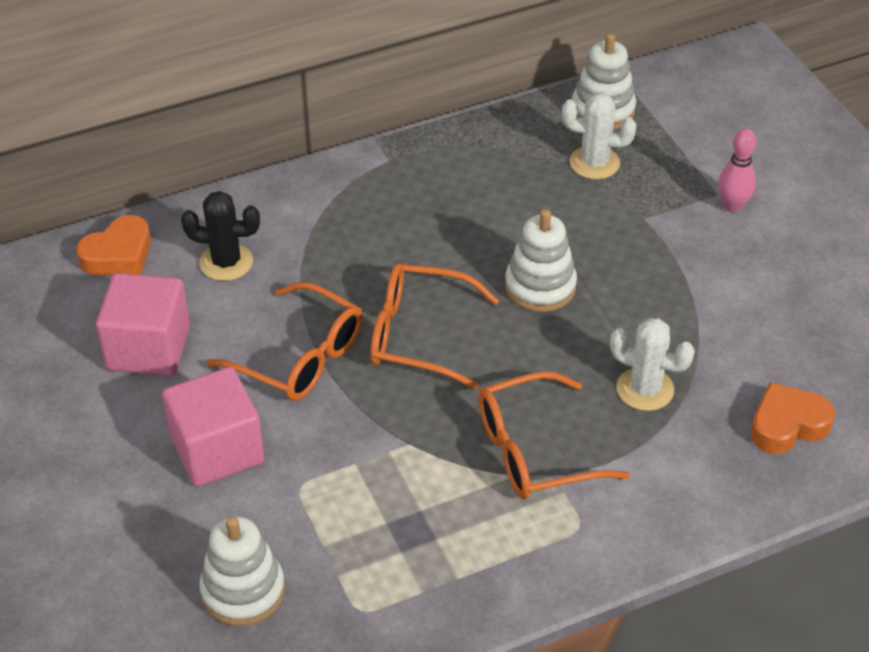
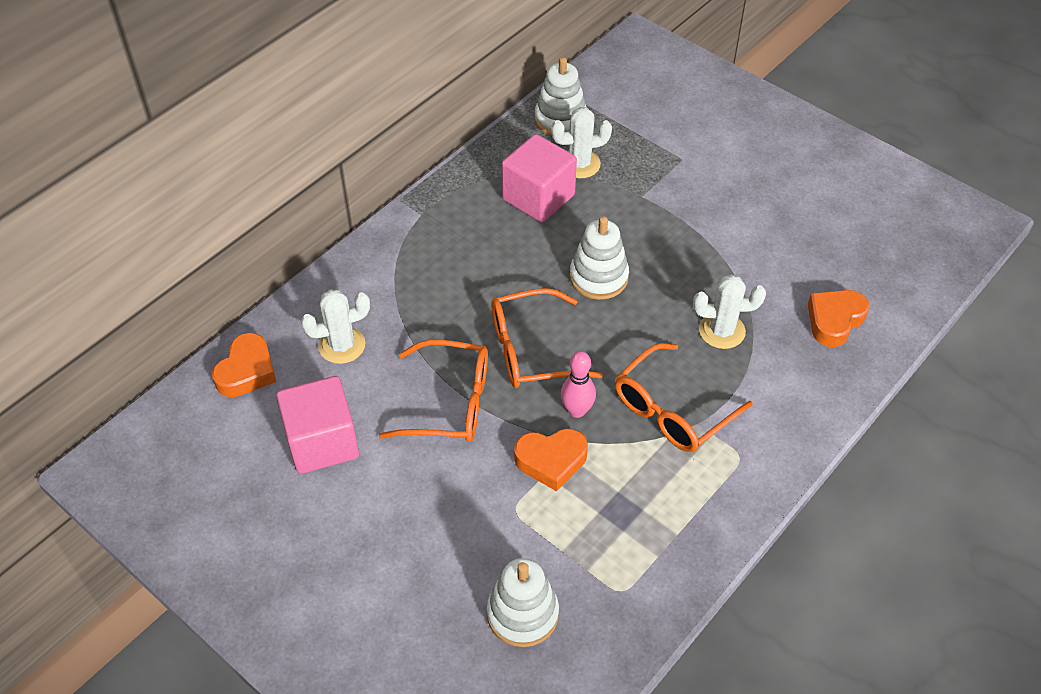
camera: 25 degrees left, 5 degrees up
(217, 450) = (431, 506): pink cube -> pink cube (538, 197)
(226, 262) = (342, 345): black cactus -> white cactus
(369, 453) = (551, 461): none -> orange heart
(732, 206) = (698, 165): pink bowling pin -> pink bowling pin (577, 410)

